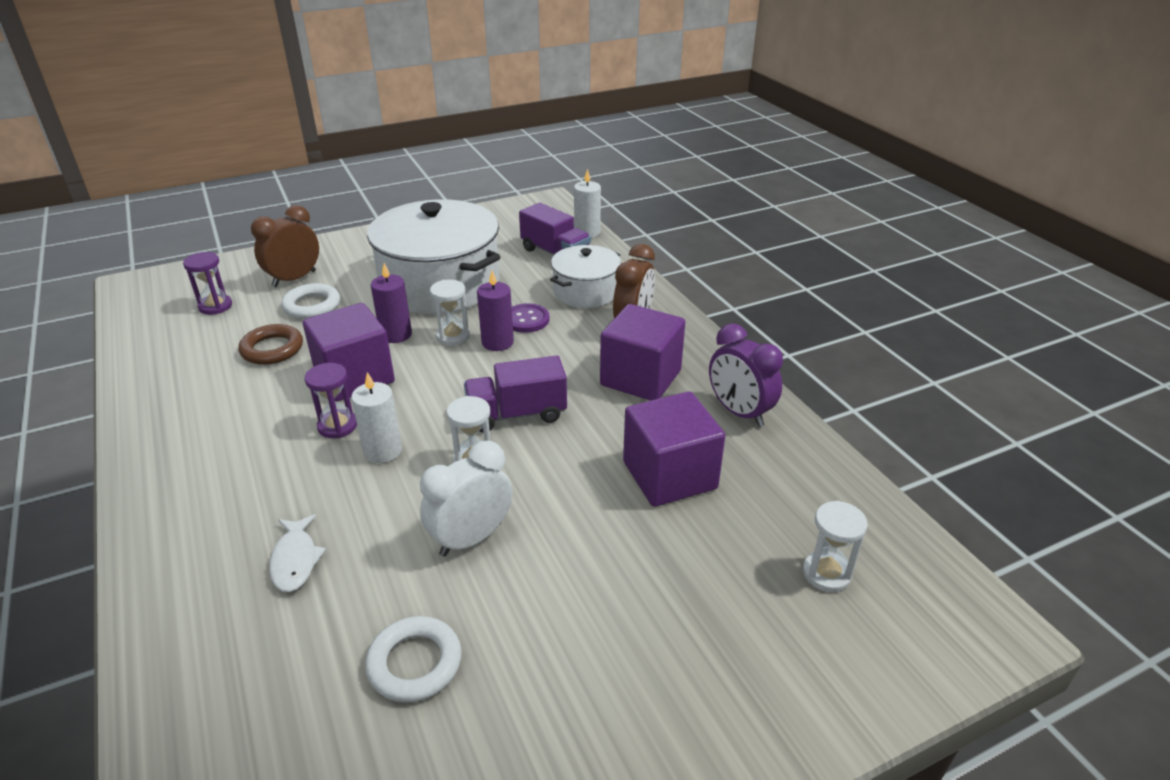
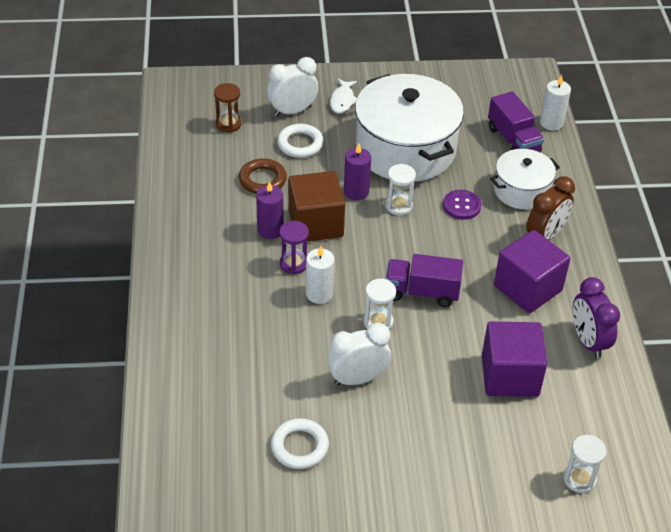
camera: 20 degrees right, 10 degrees up
(215, 306) = (228, 124): purple hourglass -> brown hourglass
(294, 279) = (292, 111): brown clock -> white clock
(295, 560) = (245, 358): white fish -> white fish (342, 100)
(354, 377) = (315, 224): purple cube -> brown cube
(497, 342) = (431, 222): purple candle -> purple candle (270, 230)

